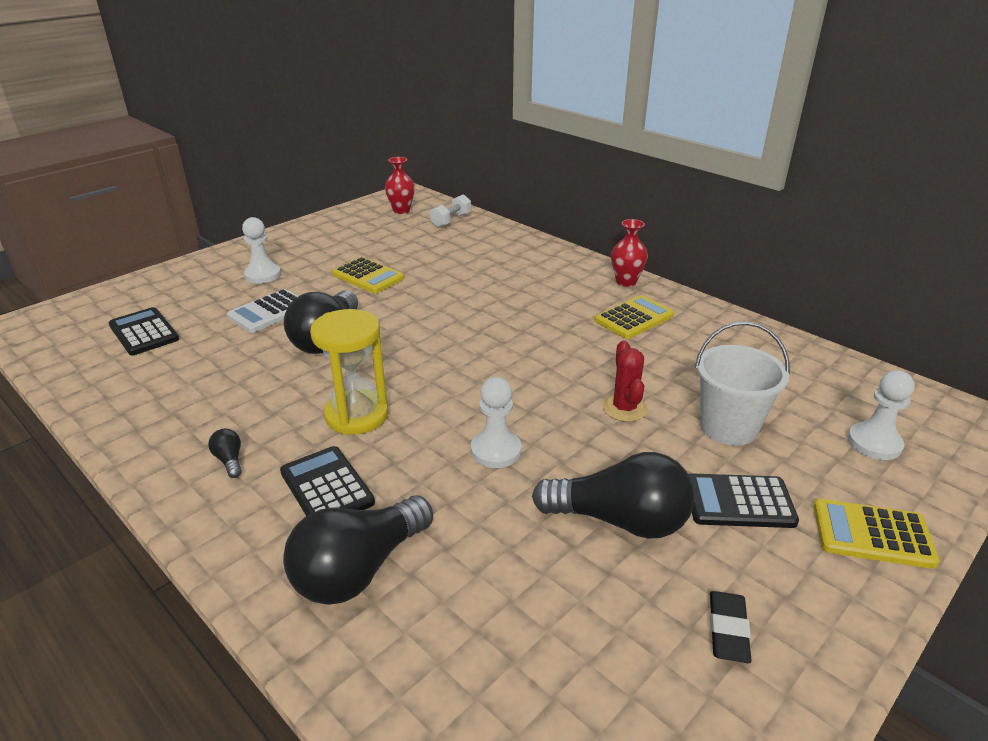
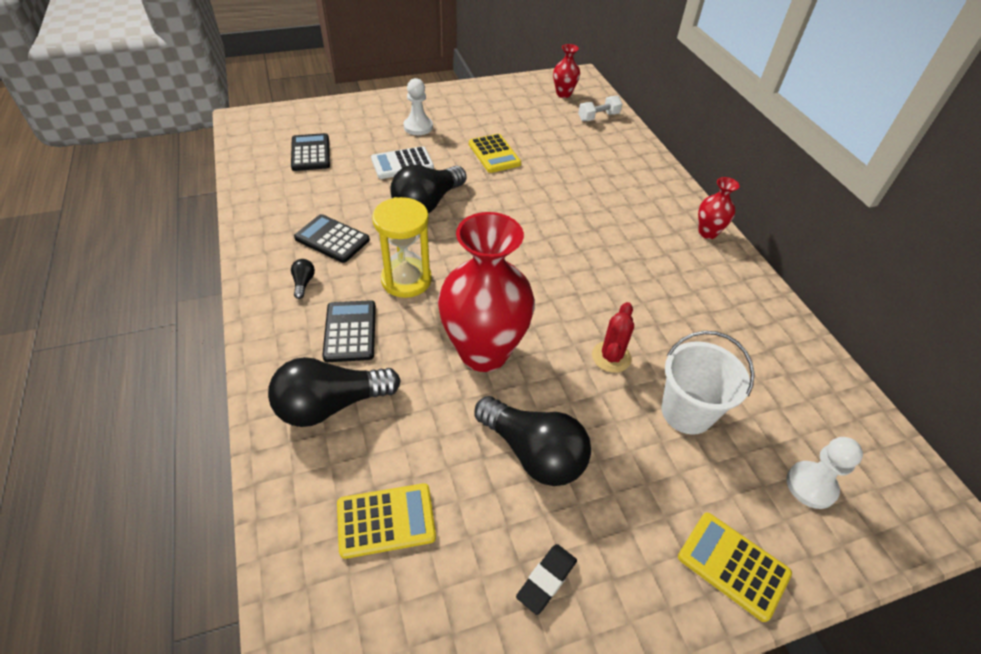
camera: 25 degrees right, 15 degrees up
(496, 451) = (484, 352): white pawn -> red vase
(634, 318) = (686, 273): yellow calculator -> yellow calculator (386, 520)
(739, 502) = (640, 482): black calculator -> black calculator (332, 239)

